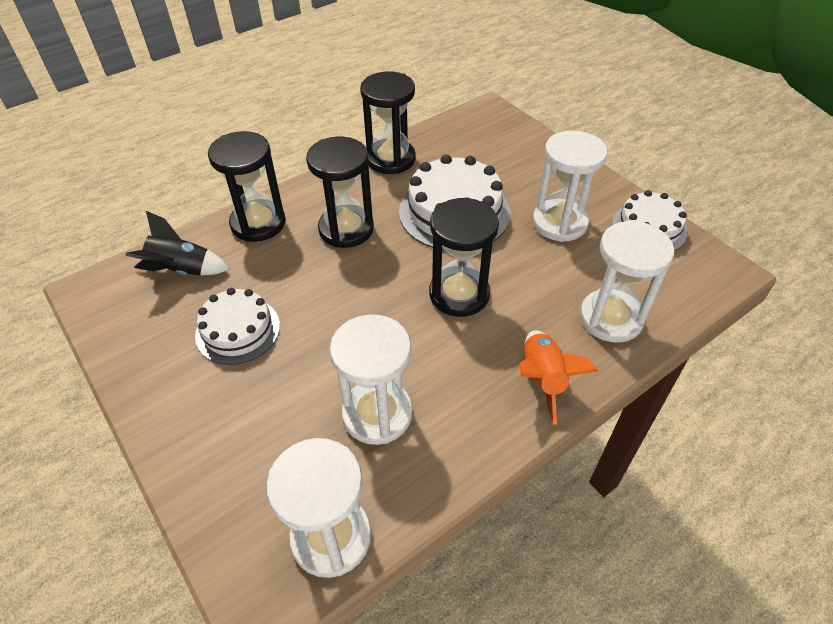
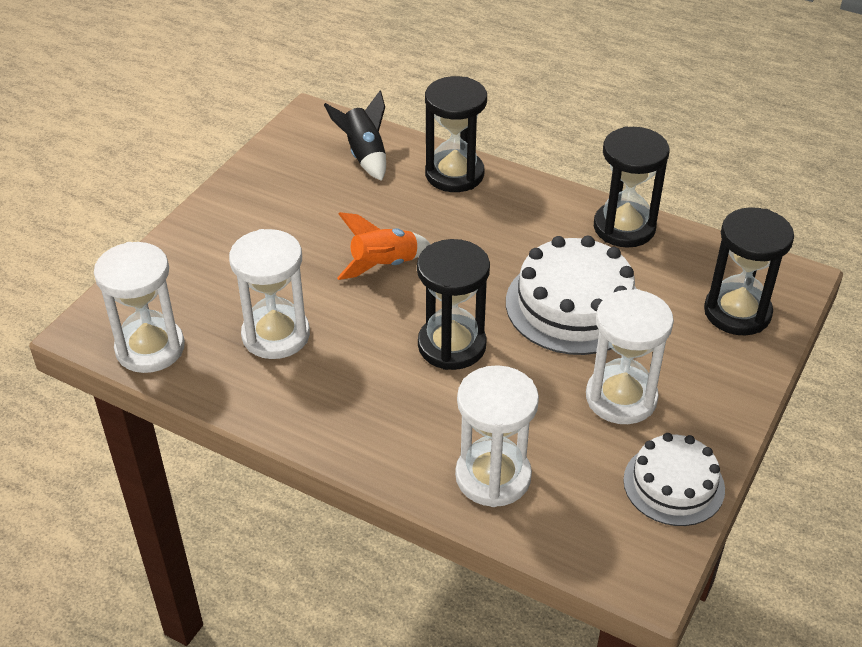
camera: 65 degrees right, 5 degrees down
(238, 330) = (318, 217): white cake -> none
(346, 229) = (488, 234): black hourglass -> black hourglass (737, 312)
(542, 379) = (376, 438): orange rocket -> orange rocket (384, 265)

